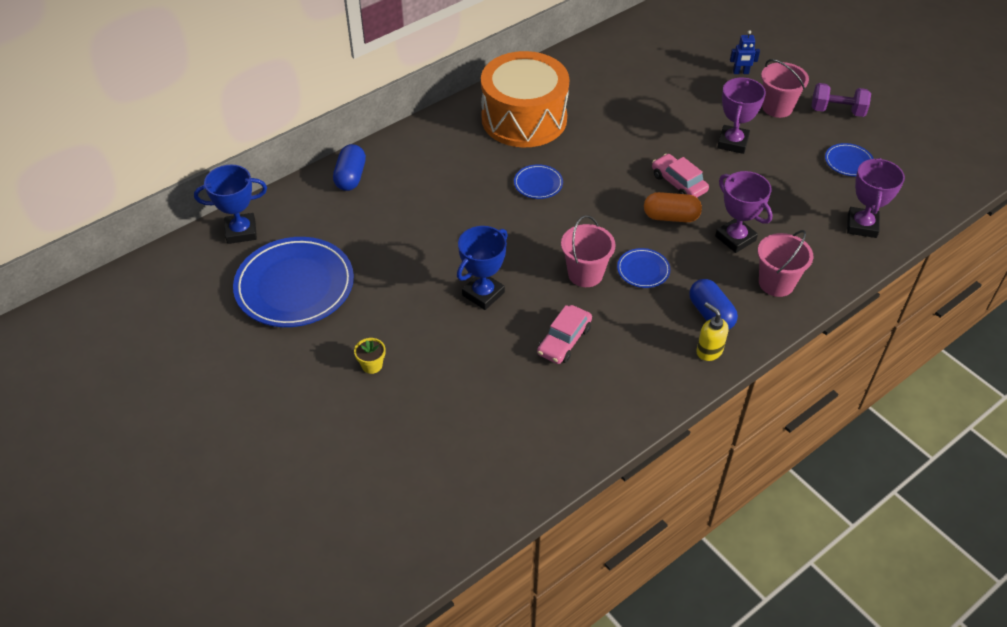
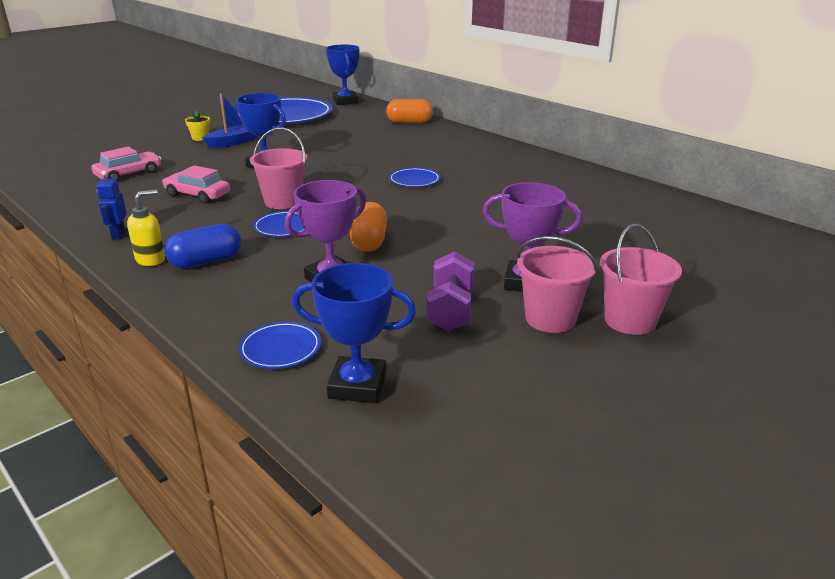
camera: 85 degrees right, 20 degrees down
(350, 177) = (409, 122): blue capsule -> orange capsule
(396, 330) = (233, 142): none -> blue boat
(524, 118) = (515, 172): orange drum -> none
(678, 183) = (431, 246): pink car -> pink car (128, 174)
(740, 72) = (699, 293): blue robot -> blue robot (118, 235)
(776, 283) = (245, 304): pink bucket -> pink bucket (550, 319)
(837, 111) = (659, 381): purple dumbbell -> purple dumbbell (450, 310)
(848, 162) = (518, 383): blue plate -> blue plate (280, 349)
(862, 225) = (357, 385): purple trophy -> blue trophy

